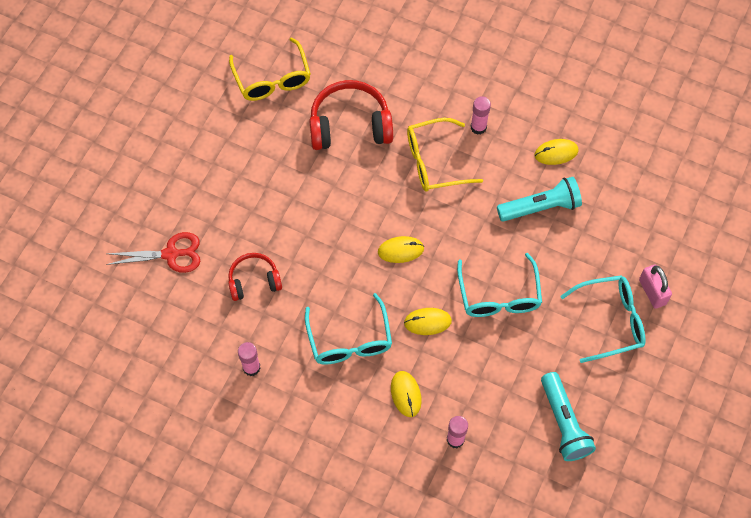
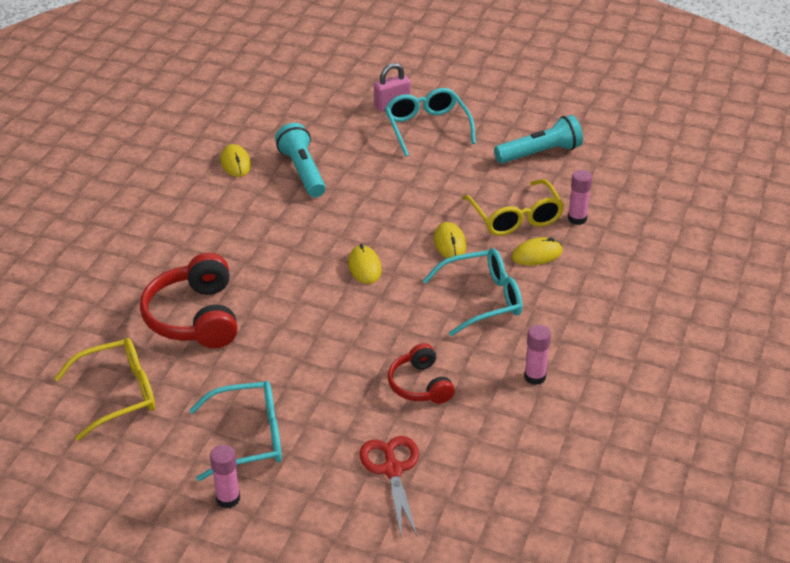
camera: 95 degrees left, 25 degrees down
(435, 162) = (247, 246): yellow glasses -> yellow glasses (515, 217)
(478, 127) = (201, 216): pink glue stick -> pink glue stick (228, 499)
(499, 295) = (410, 196): turquoise glasses -> turquoise glasses (248, 438)

